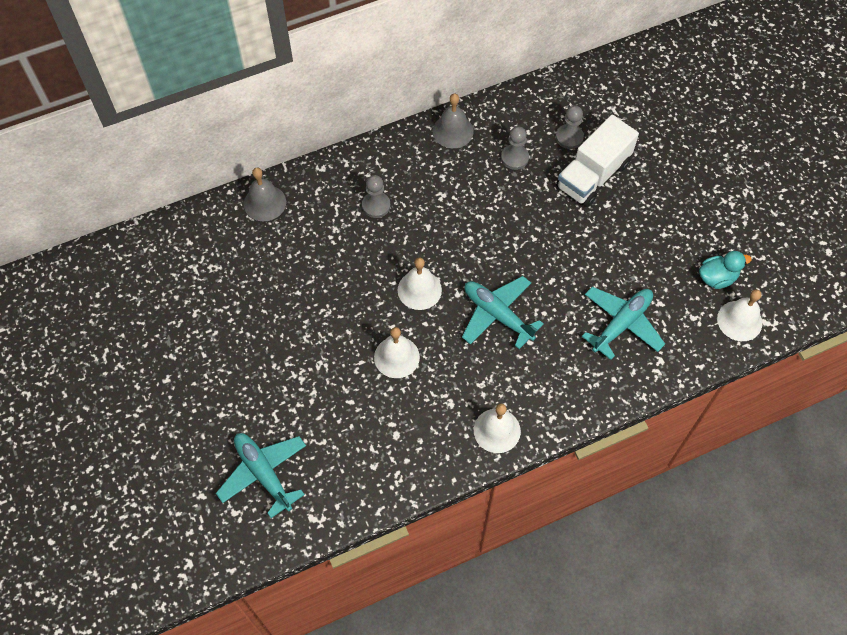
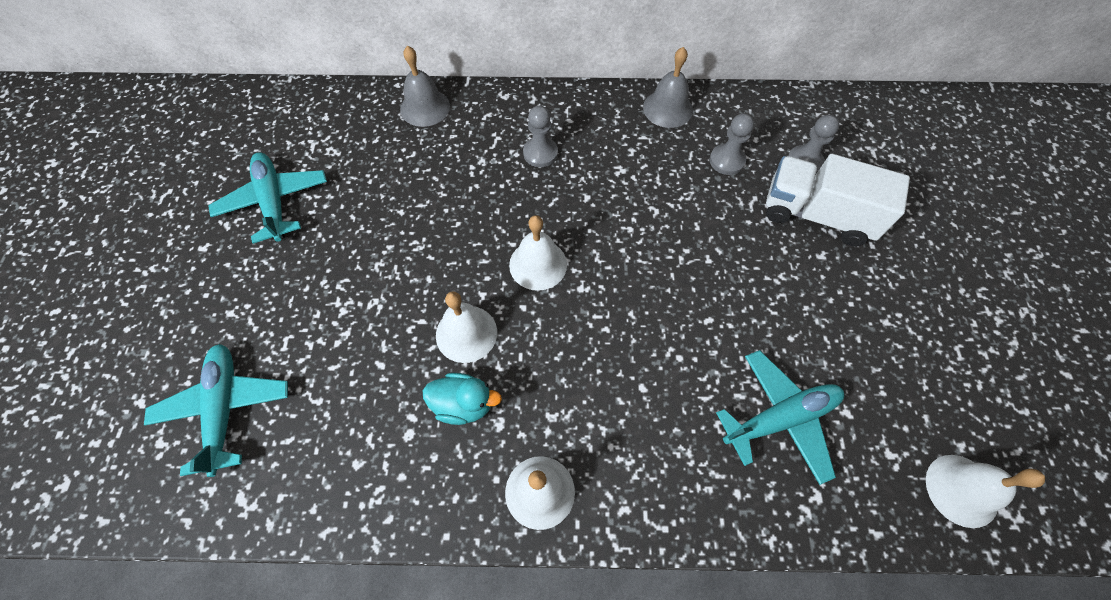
camera: 25 degrees right, 0 degrees up
(497, 315) = (617, 334): turquoise plane -> turquoise plane (274, 202)
(593, 175) = (816, 215): white truck -> white truck turned 45 degrees clockwise
(717, 278) = (945, 412): turquoise duck -> turquoise duck (463, 404)

